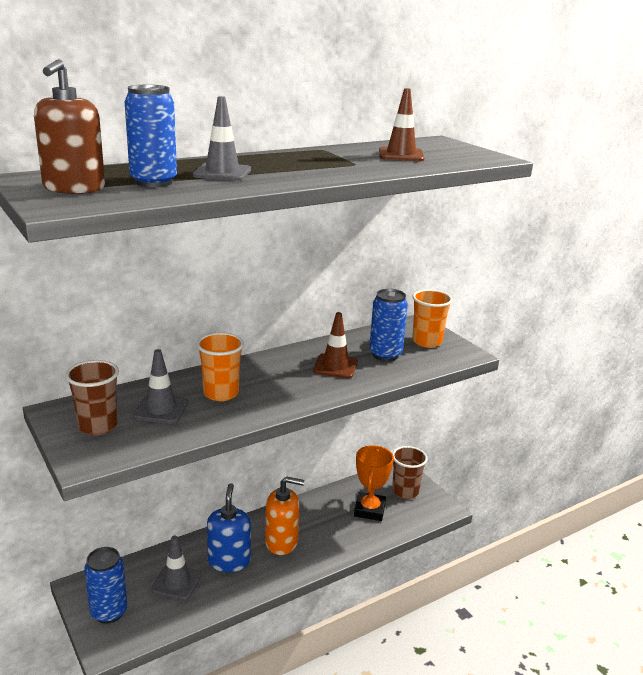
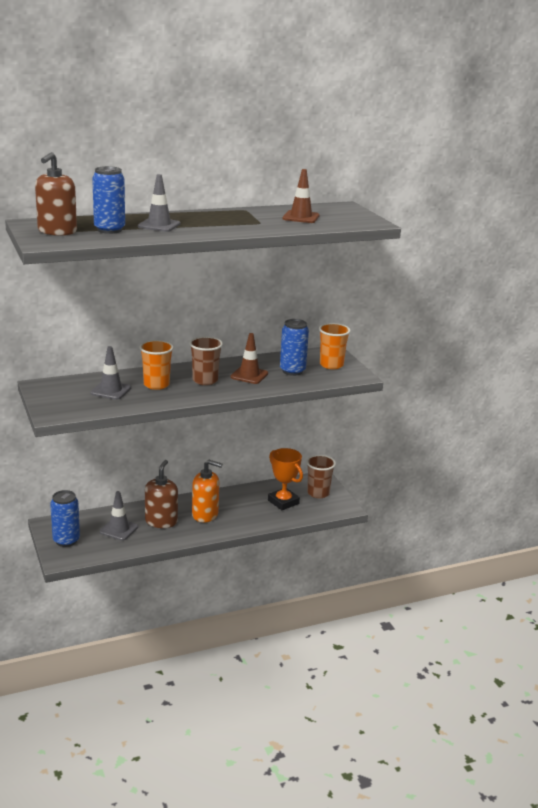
camera: 10 degrees right, 0 degrees up
(97, 426) = (65, 396): brown cup -> brown cup (205, 380)
(229, 561) = (161, 521): blue soap dispenser -> brown soap dispenser
(369, 510) = (283, 502): orange trophy -> orange trophy turned 60 degrees counterclockwise

